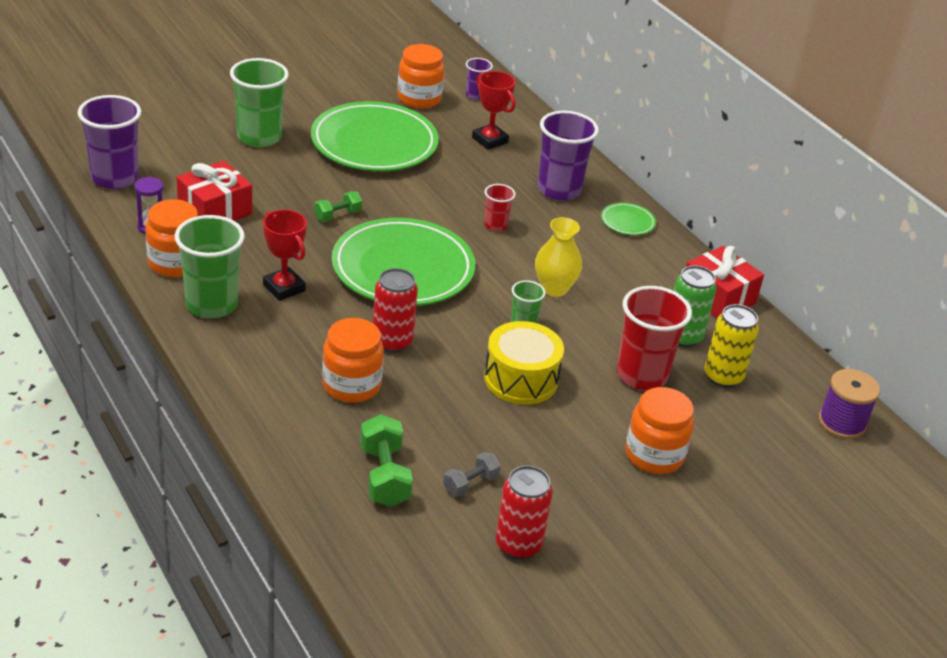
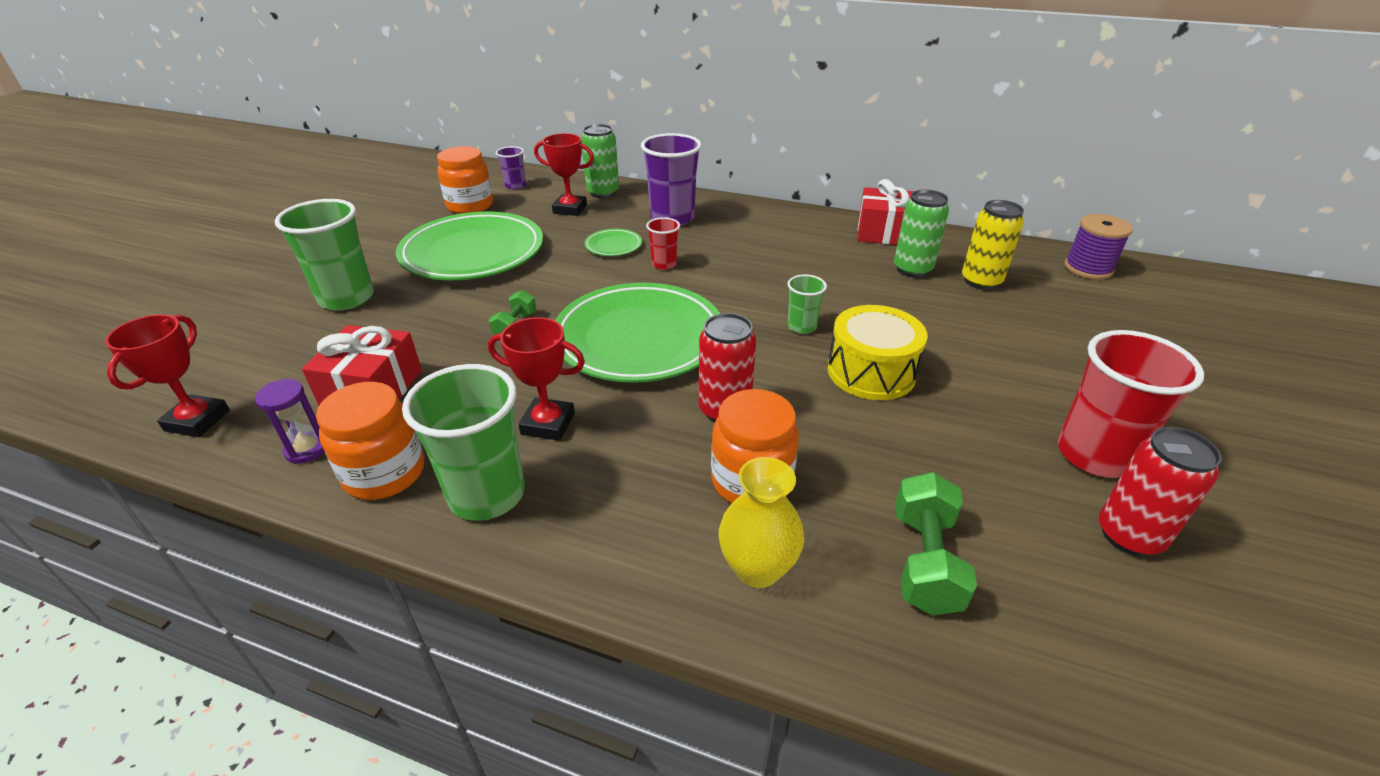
camera: 35 degrees left, 0 degrees up
(115, 178) = (197, 420): purple cup -> red trophy
(384, 476) = (925, 561): green dumbbell -> green dumbbell turned 60 degrees clockwise
(470, 484) = (997, 504): grey dumbbell -> none
(536, 137) = (603, 192): none -> green can
(554, 288) = (778, 286): yellow vase -> yellow vase (757, 568)
(627, 222) = (751, 215): green plate -> green plate (613, 246)
(641, 375) = (938, 313): red cup -> red cup (1094, 455)
(654, 455) = (1052, 368): orange jar -> none

